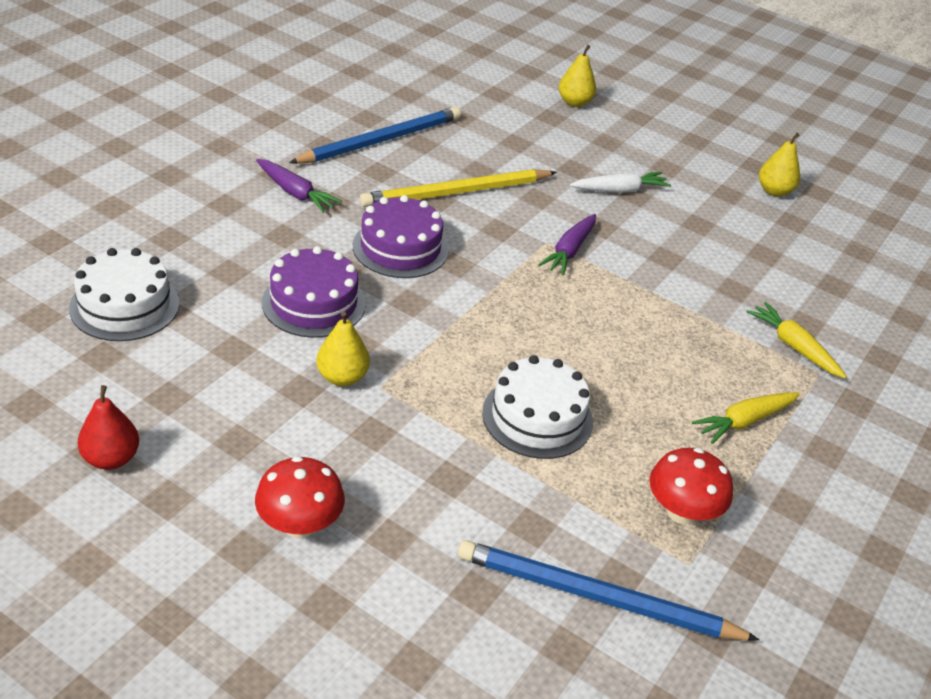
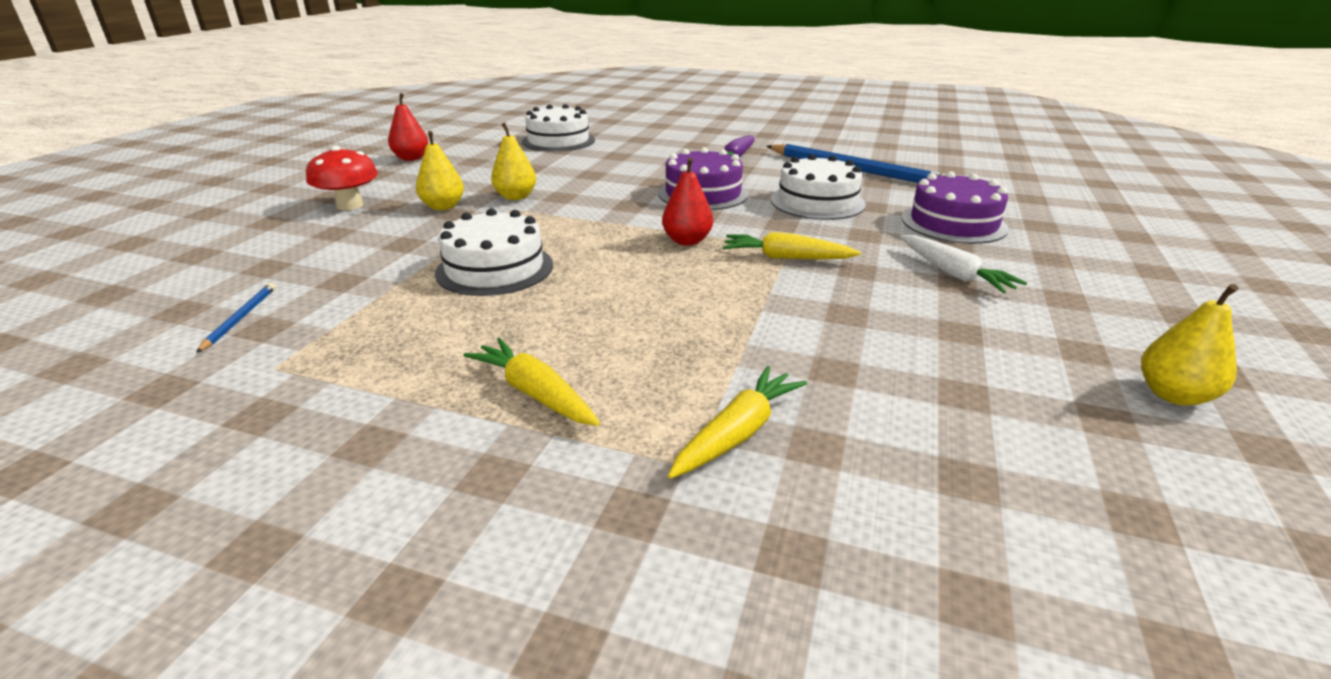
camera: 80 degrees right, 10 degrees down
(313, 303) = (600, 179): purple cake -> purple cake (953, 223)
(456, 193) = (817, 202): yellow pencil -> white cake
(516, 290) = (687, 241): none -> red pear
(569, 251) = (785, 258): purple carrot -> yellow carrot
(574, 102) = (1101, 233): yellow pear -> yellow pear (443, 207)
(596, 597) = (240, 318): blue pencil -> blue pencil, size x0.42
(682, 512) = (358, 357): red mushroom -> none

